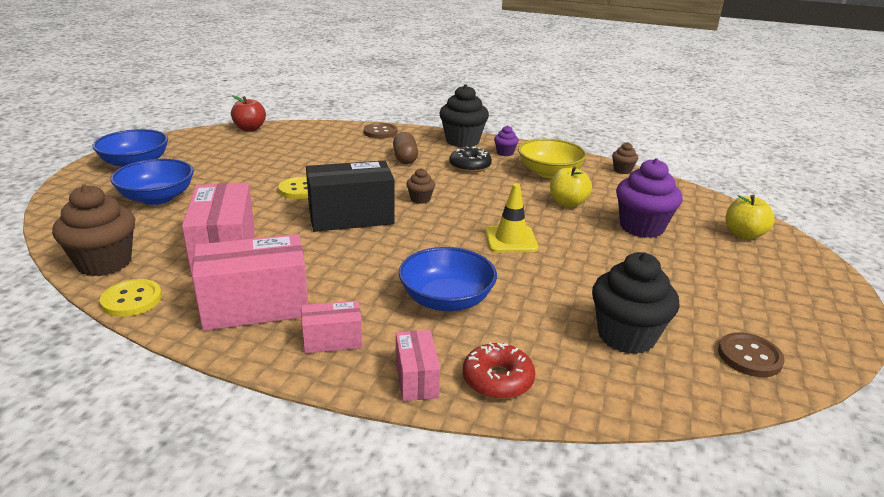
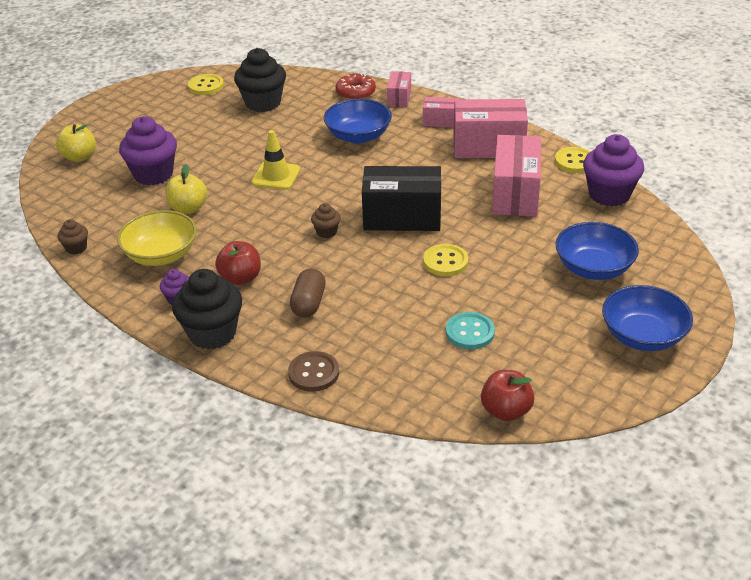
camera: 160 degrees left, 10 degrees up
(104, 263) = (609, 194): brown cupcake -> purple cupcake
(275, 155) = (470, 332): none -> turquoise button
(470, 166) = (241, 278): black donut -> red apple
(749, 357) = (206, 86): brown button -> yellow button

